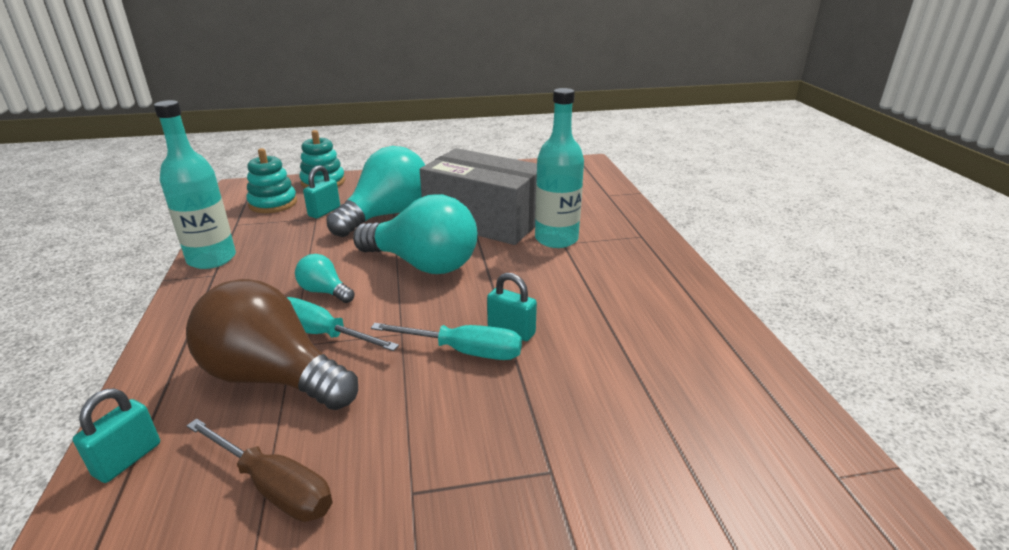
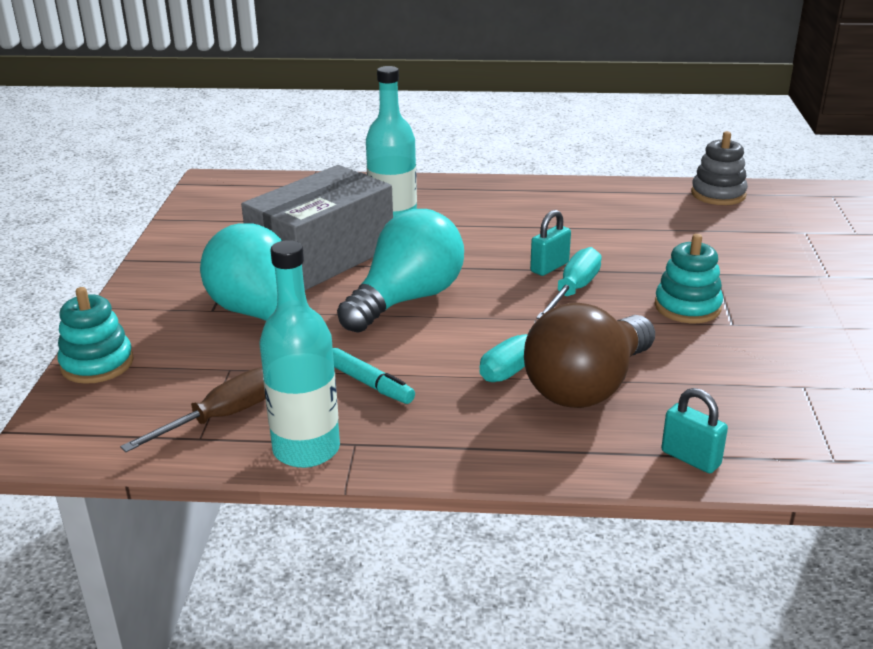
camera: 75 degrees left, 0 degrees up
(273, 203) = (146, 407): turquoise stacking toy -> turquoise stacking toy (687, 307)
(274, 487) = (726, 380): brown screwdriver -> brown screwdriver (223, 417)
(291, 268) = (369, 384): none -> turquoise marker
(324, 212) = (214, 362): turquoise padlock -> none
(324, 292) = (438, 360): turquoise light bulb -> none
(827, 469) = (718, 194): none -> grey stacking toy

